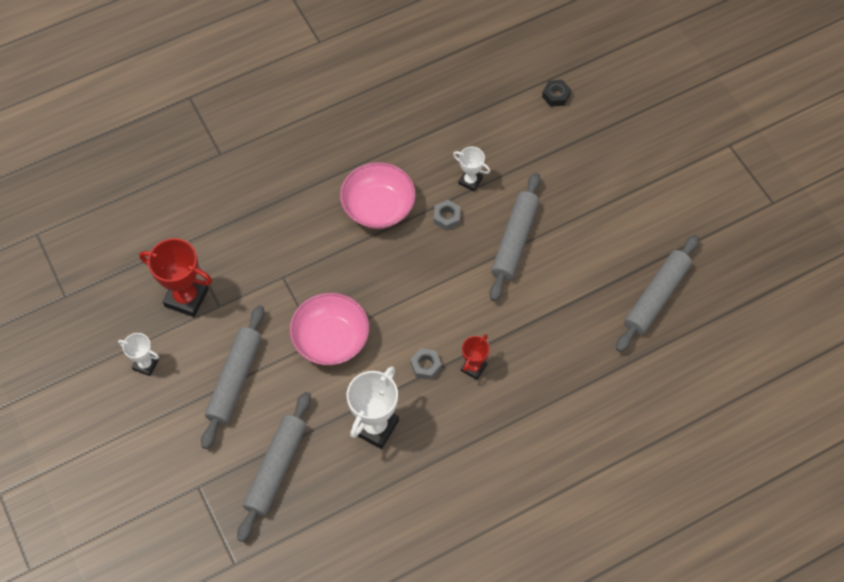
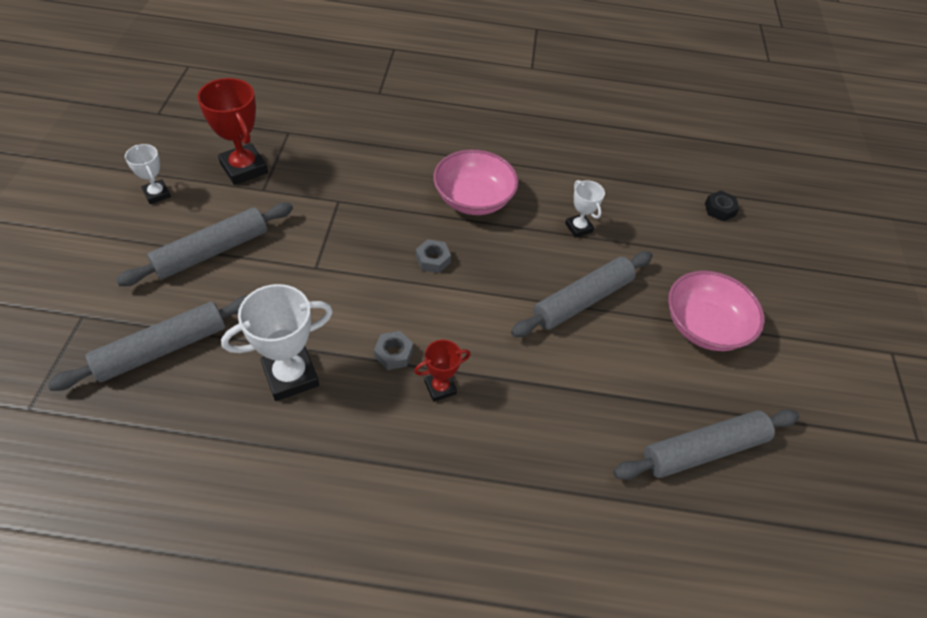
camera: 30 degrees right, 10 degrees down
(331, 339) = (328, 273): pink bowl -> pink bowl (704, 326)
(446, 217) = (530, 242): grey nut -> grey nut (433, 260)

